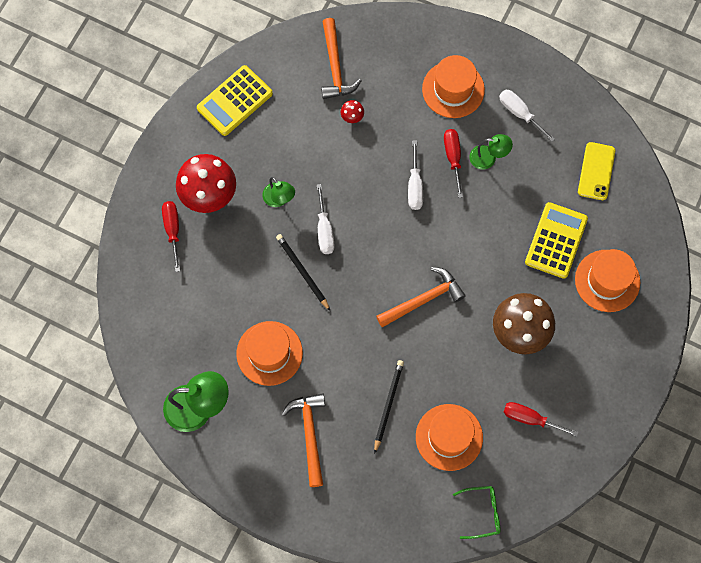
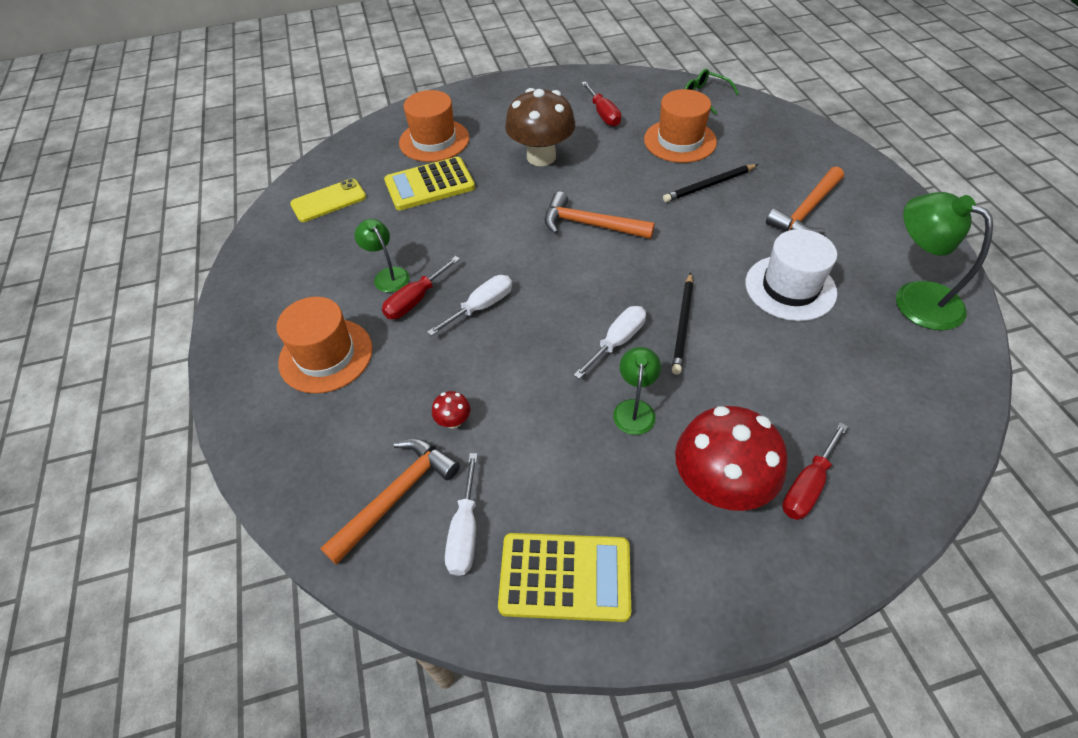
camera: 130 degrees left, 20 degrees down
(269, 353) = (790, 288): orange hat -> white hat
(520, 113) = (309, 285): white screwdriver -> white screwdriver (465, 531)

